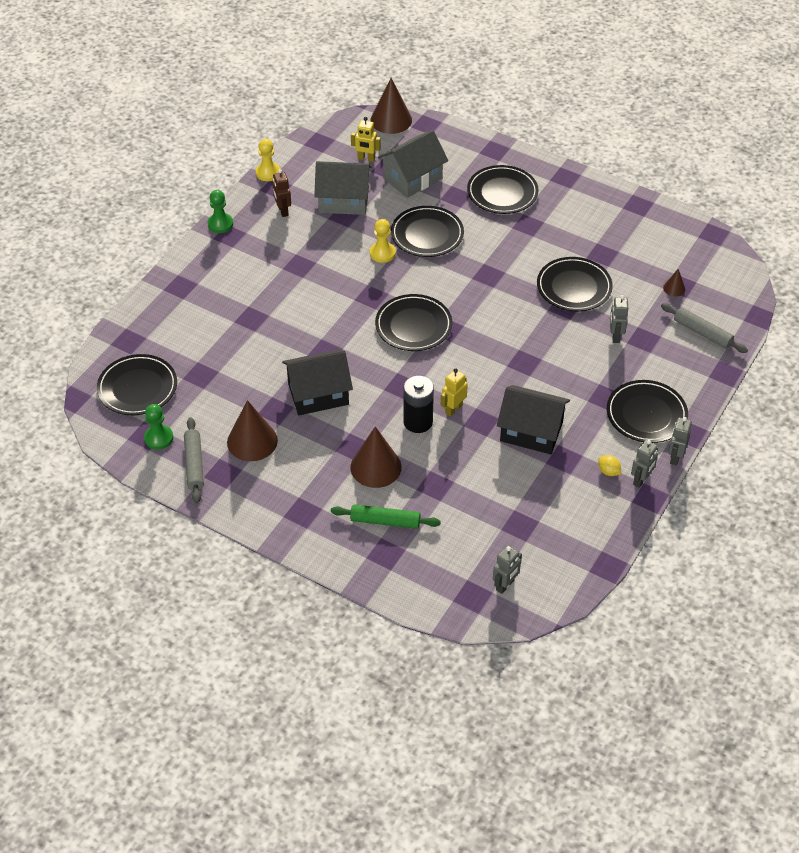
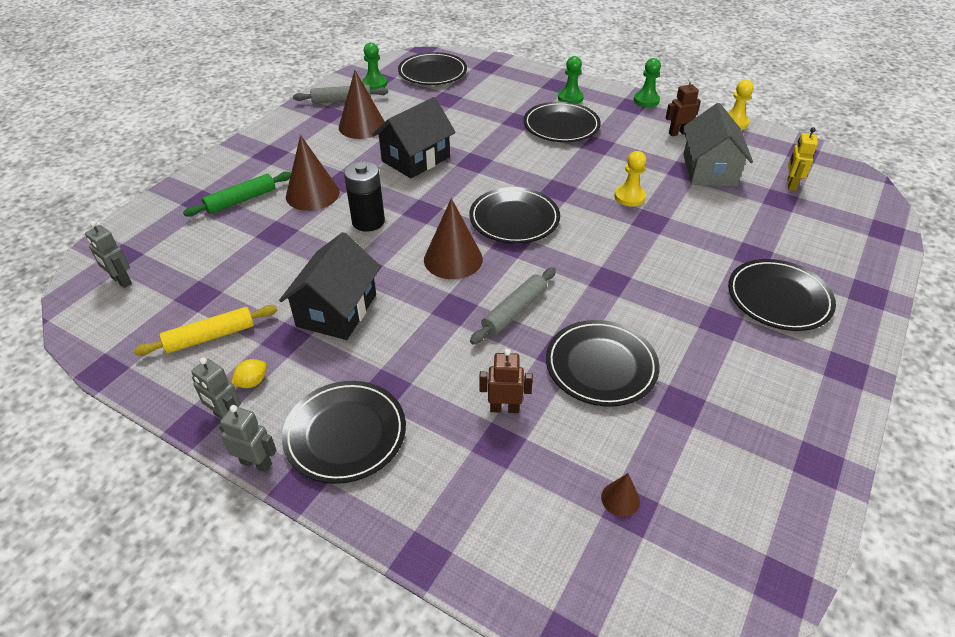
camera: 90 degrees right, 5 degrees down
(210, 278) = (570, 98): none -> green pawn
(318, 394) = (415, 159): black house -> black house turned 60 degrees clockwise
(385, 521) = (241, 200): green rolling pin -> green rolling pin turned 45 degrees clockwise
(391, 120) = (876, 202): brown cone -> brown cone (453, 259)
(412, 178) = (771, 219): grey house -> none
(427, 234) = (671, 230): black plate -> black plate (561, 126)
(453, 409) = (383, 247): yellow robot -> none
(566, 506) = (210, 336): none -> yellow rolling pin
(615, 336) = (504, 408): grey robot -> brown robot
(702, 332) = (517, 532): grey rolling pin -> grey rolling pin (514, 311)

